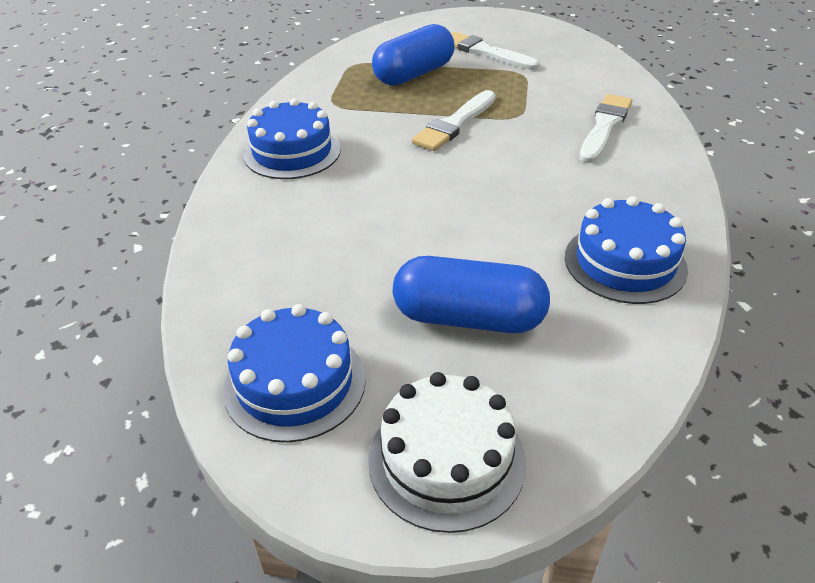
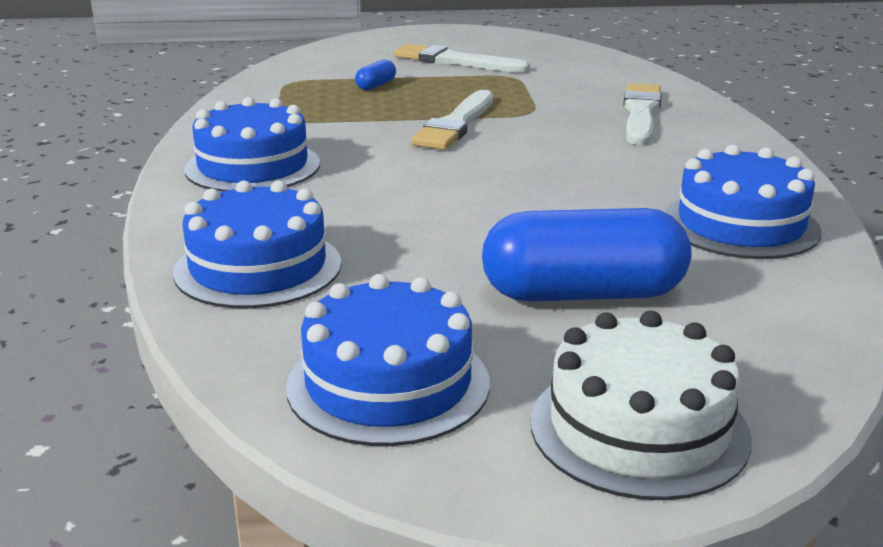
camera: 15 degrees left, 15 degrees down
(255, 255) = (258, 267): none -> blue cake
(414, 74) = (376, 86): blue capsule -> blue capsule, size x0.42

